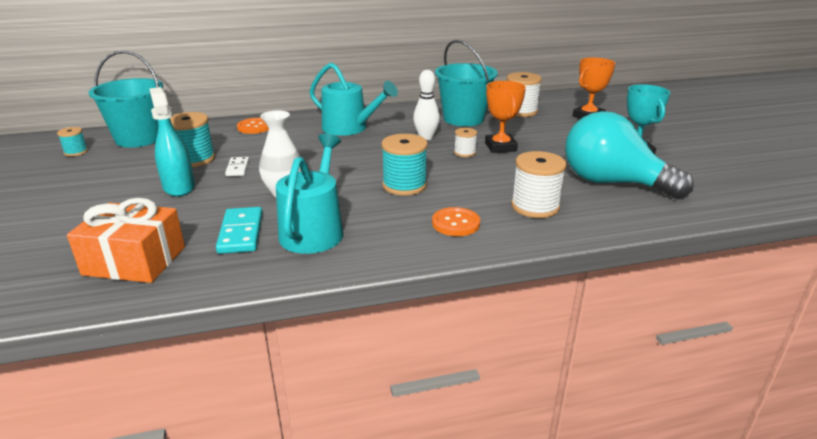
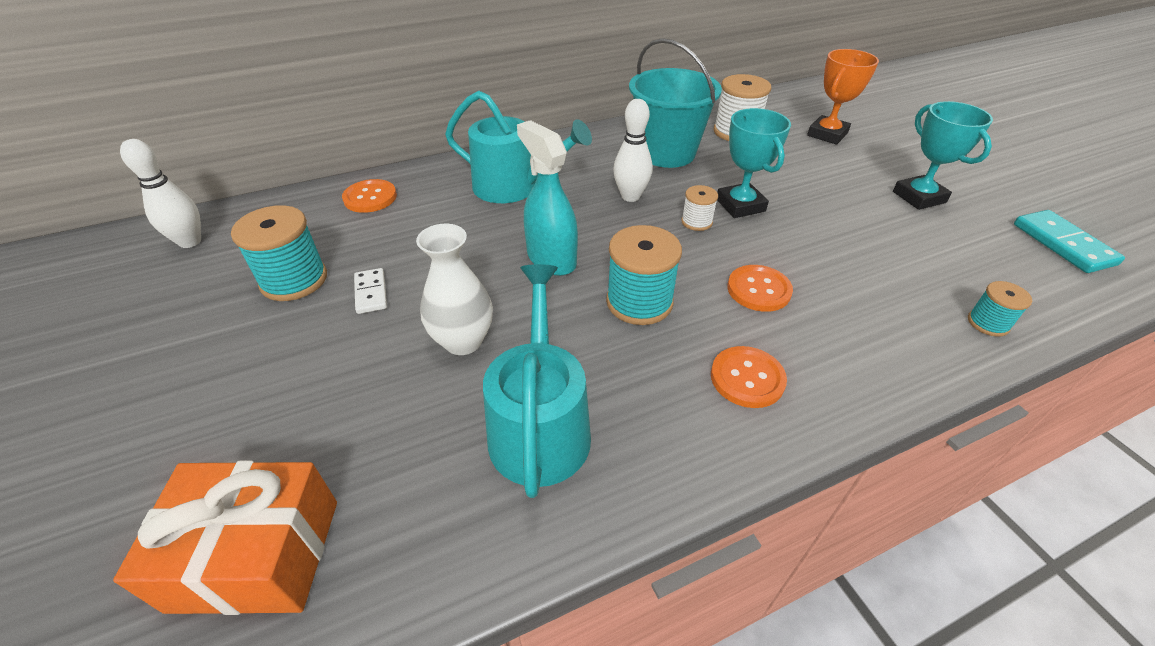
camera: 10 degrees left, 15 degrees up
(76, 152) = (87, 284): turquoise spool -> turquoise spool (988, 323)
(139, 139) = (190, 241): turquoise bucket -> white bowling pin
(179, 187) = (286, 349): turquoise spray bottle -> turquoise spray bottle (551, 259)
(241, 233) = (422, 450): turquoise domino -> turquoise domino (1063, 244)
(488, 186) = (758, 290): none -> orange button
(500, 147) = (740, 205): orange trophy -> turquoise trophy
(535, 206) = (841, 325): white spool -> none
(612, 183) = (919, 262): turquoise light bulb -> none

